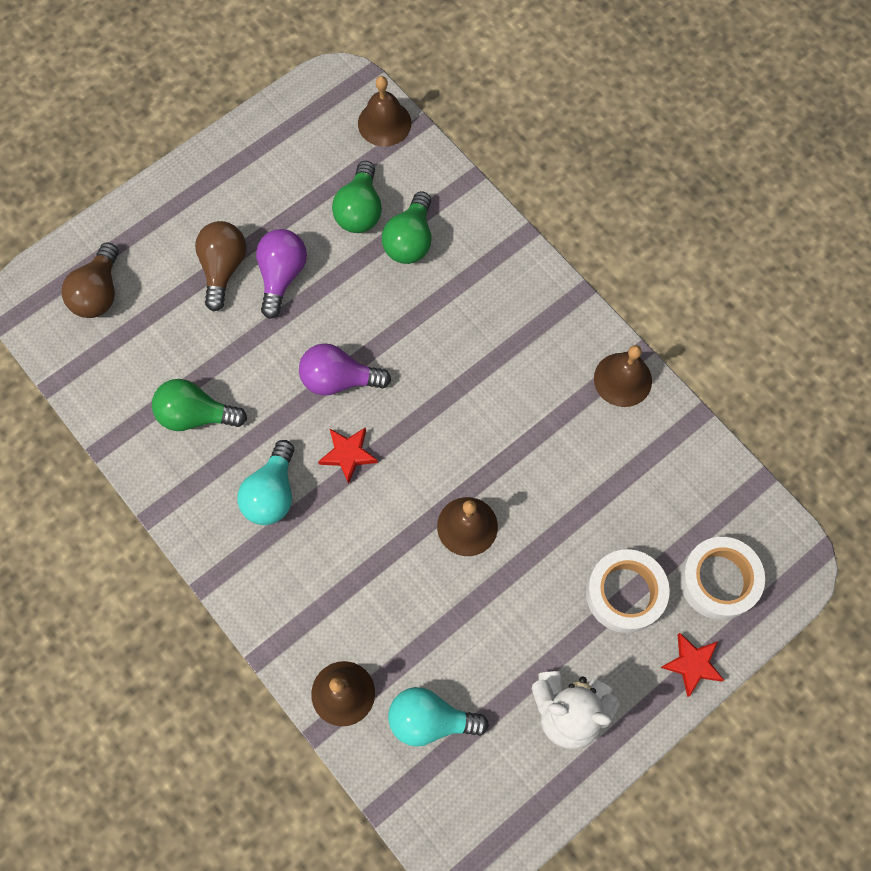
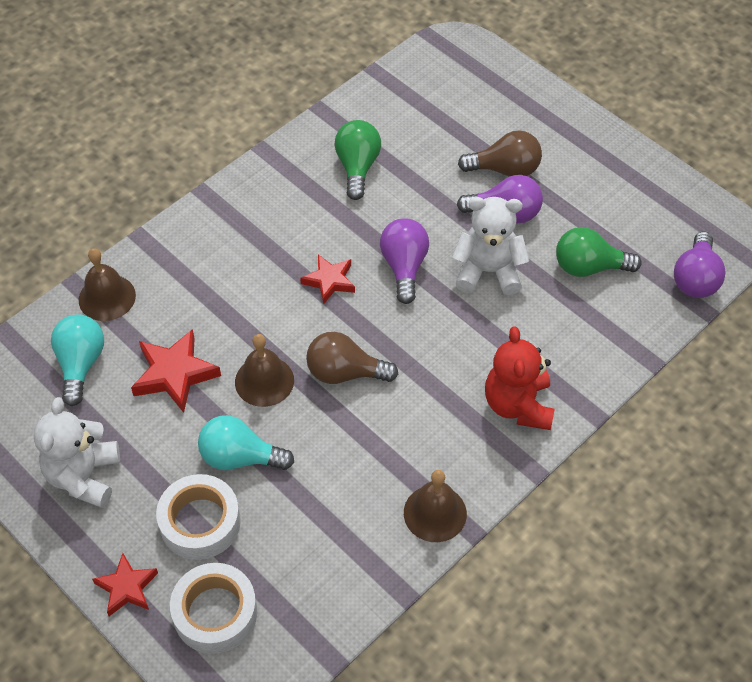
camera: 85 degrees right, 15 degrees down
(98, 293) = (465, 88): brown light bulb -> brown light bulb (345, 373)
(272, 493) = (288, 228): turquoise light bulb -> turquoise light bulb (240, 457)
(354, 301) = (488, 271): none -> white teddy bear
(384, 123) = (695, 278): brown bell -> purple light bulb
(410, 240) = (563, 311): green light bulb -> none
(451, 617) = (175, 374): none -> red star
(513, 295) = (518, 405): none -> red teddy bear

